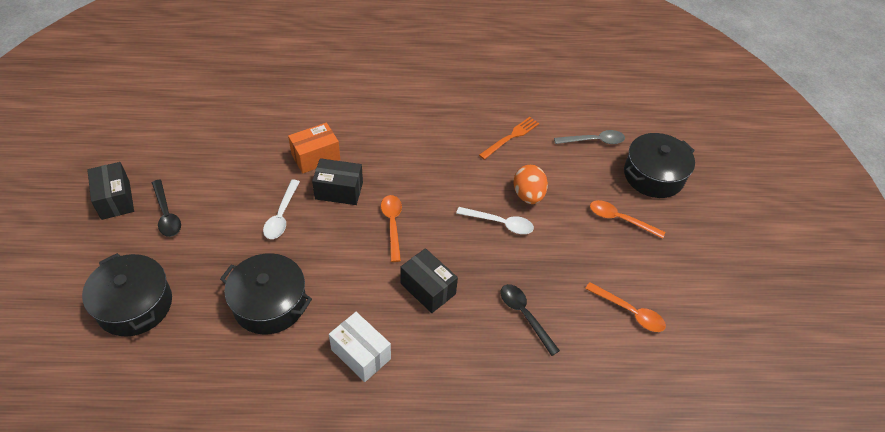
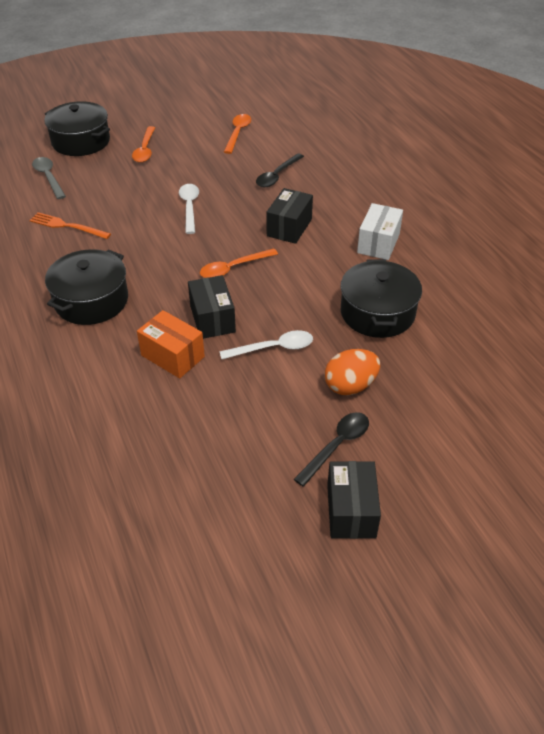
camera: 110 degrees left, 5 degrees down
(115, 199) = (351, 511): black box -> black box turned 45 degrees counterclockwise
(135, 305) = (457, 406): black pot -> black pot (91, 300)
(528, 195) = (144, 199): orange egg -> orange egg (350, 386)

